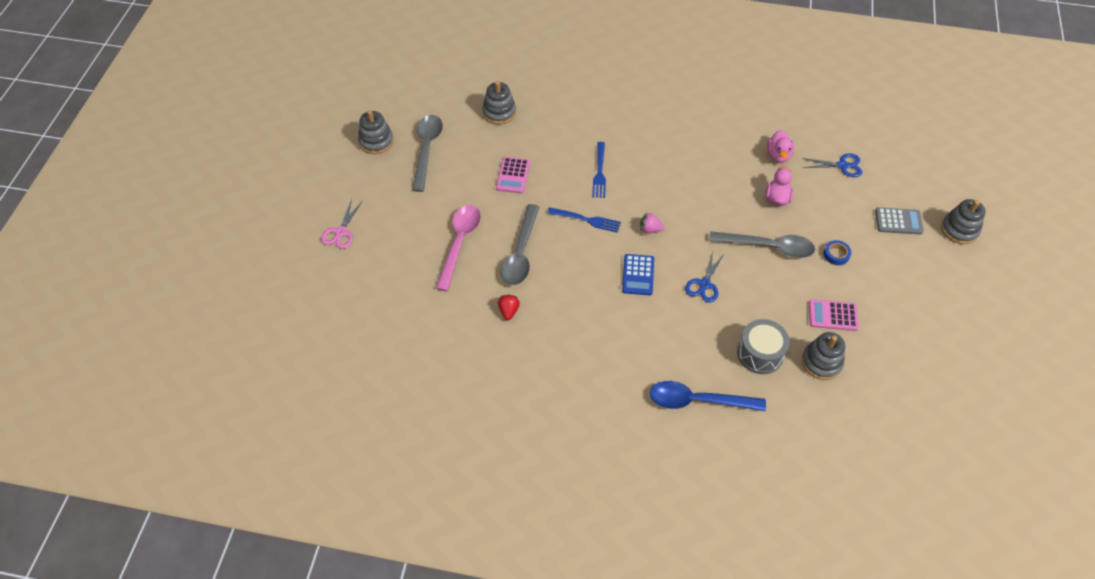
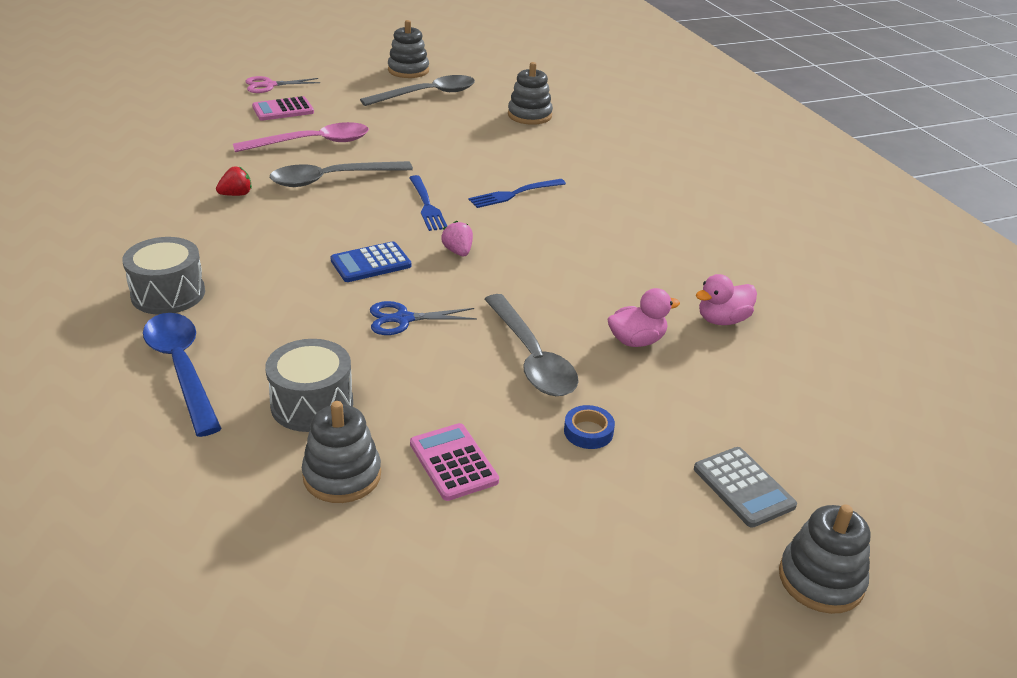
camera: 55 degrees right, 20 degrees down
(513, 175) = (445, 146): pink calculator -> pink calculator (283, 110)
(614, 385) = (168, 294): none -> grey drum
(842, 165) = (786, 389): blue scissors -> none

